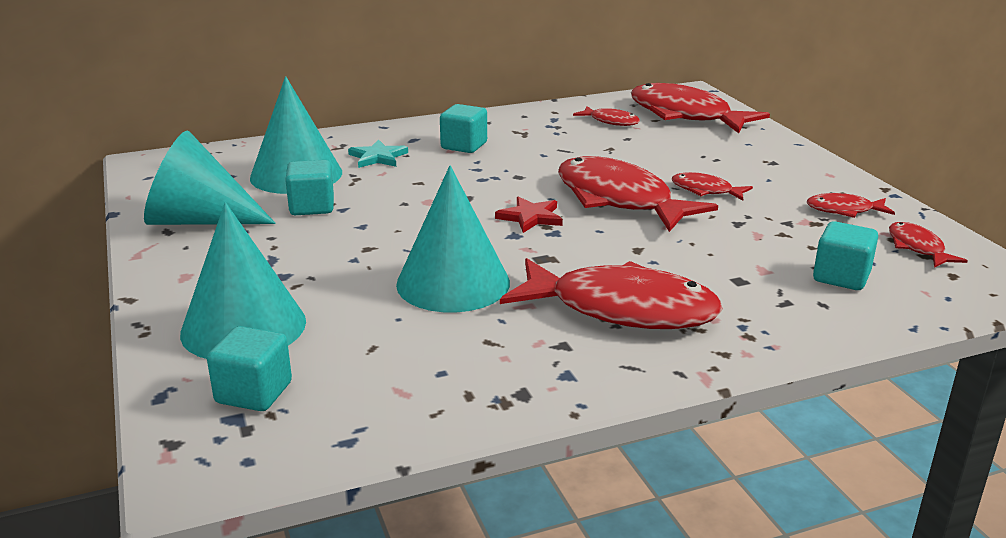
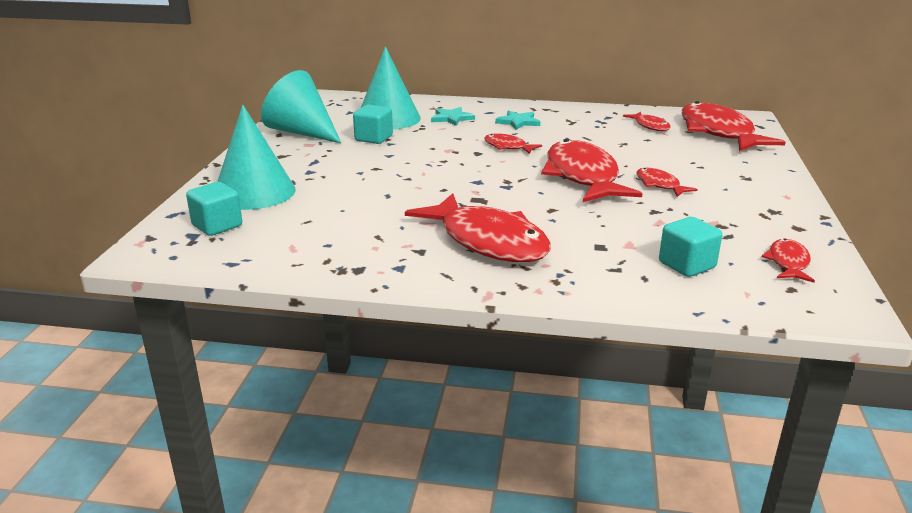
camera: 30 degrees right, 0 degrees up
(453, 283) = (400, 199): turquoise cone -> none
(464, 146) = (518, 122): turquoise cube -> turquoise star
(530, 217) = (503, 173): red star -> none
(844, 210) = (760, 223): red fish -> red fish (507, 147)

